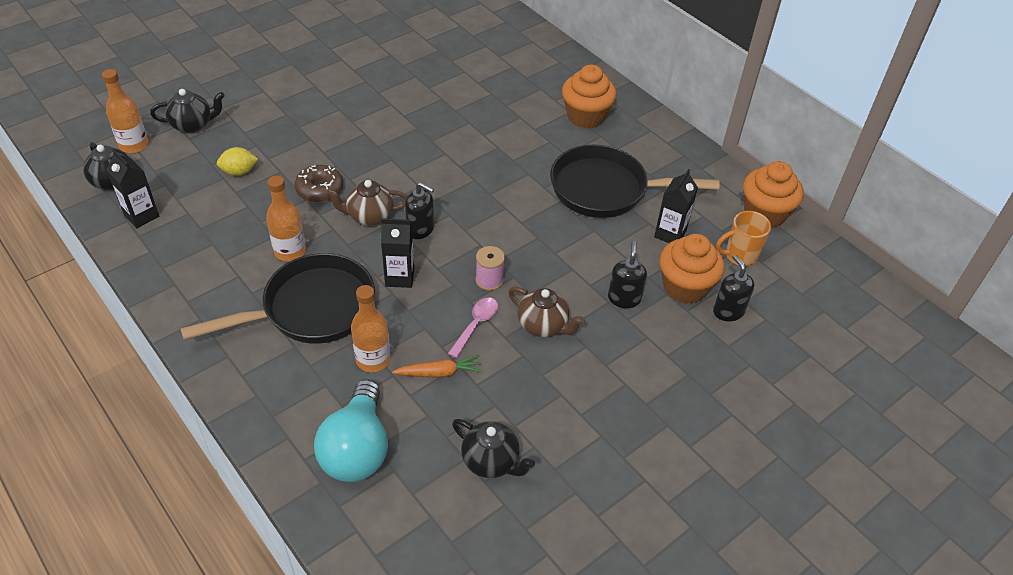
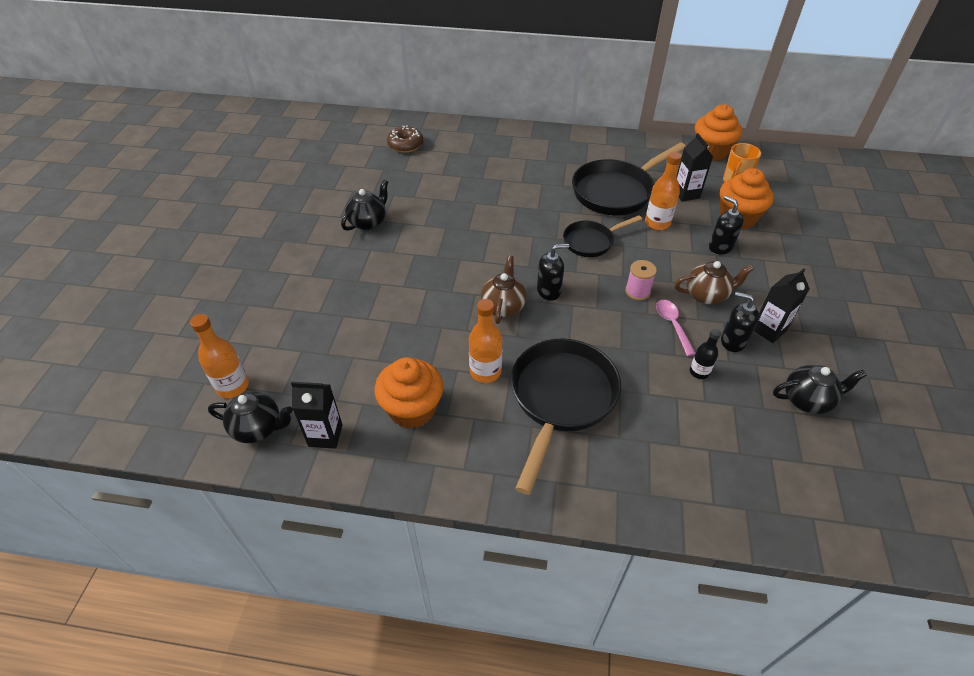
camera: 40 degrees left, 0 degrees up
(193, 125) = (265, 335): black teapot -> black teapot (368, 222)
(239, 172) = (359, 343): yellow lemon -> none
(320, 190) = (441, 313): brown donut -> brown donut (405, 145)
(357, 449) = (731, 465): turquoise light bulb -> none
(369, 216) = (503, 306): brown teapot -> brown teapot turned 150 degrees clockwise
(373, 360) = (650, 398): orange bottle -> orange bottle (657, 223)
(399, 277) = (583, 331): black carton -> black carton (768, 330)
(439, 373) = (699, 372): orange carrot -> black bottle
(515, 216) = (591, 241): none -> black pan
(586, 116) = (540, 156): orange cupcake -> orange cupcake (412, 409)
(728, 311) = (775, 216): black soap dispenser -> black soap dispenser (732, 341)

